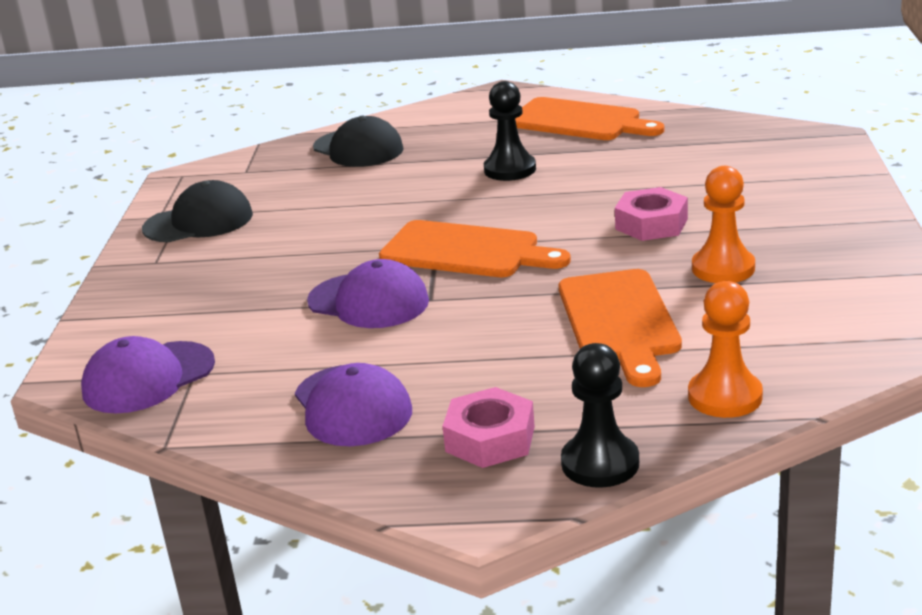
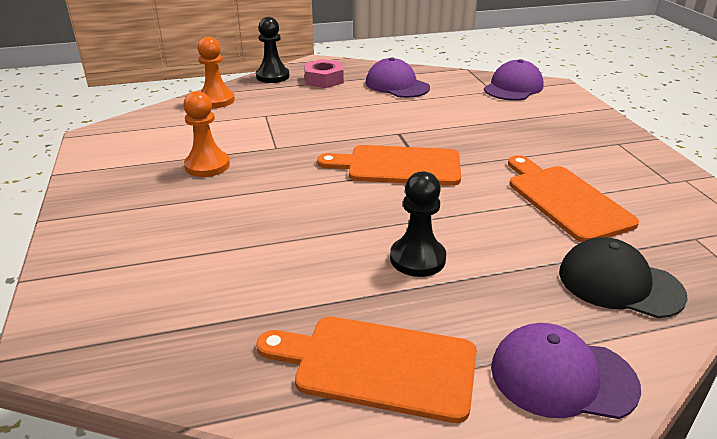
camera: 160 degrees right, 5 degrees up
(199, 222) = (642, 176): black cap -> none
(368, 301) = (436, 129): purple cap -> purple cap (562, 377)
(619, 321) = (274, 128): orange cutting board -> orange cutting board (565, 200)
(651, 224) = (261, 200): pink nut -> none

